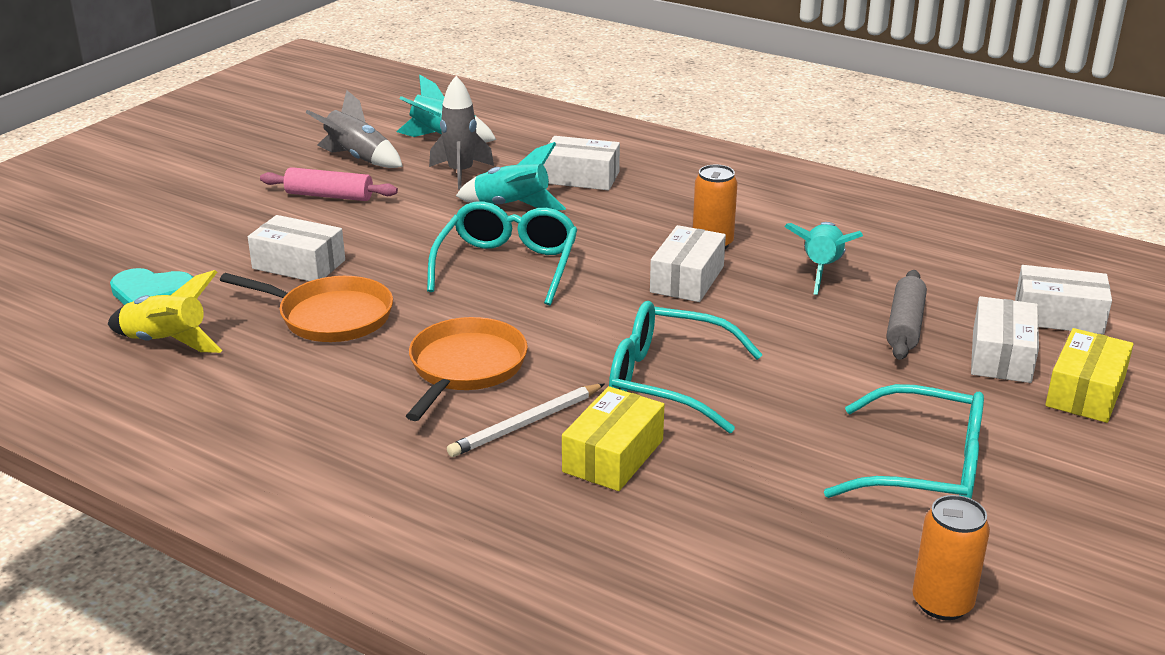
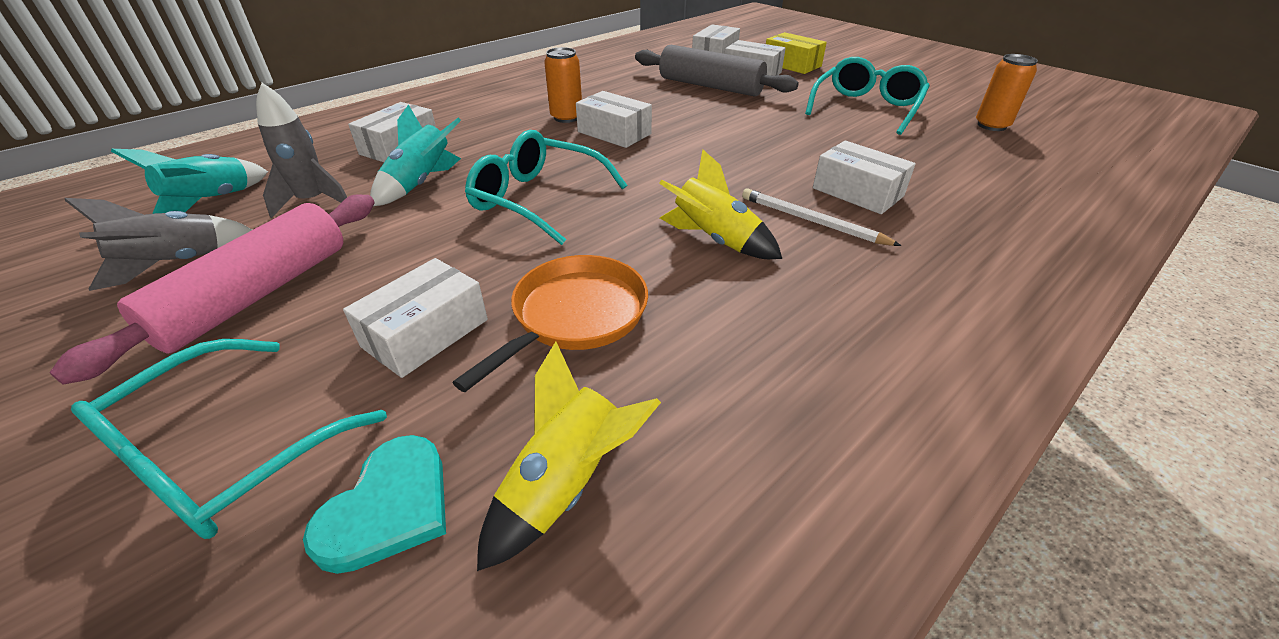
camera: 75 degrees left, 10 degrees up
(329, 196) = (256, 294): pink rolling pin -> pink rolling pin, size x1.61
(465, 368) = (715, 240): orange pan -> yellow rocket
(526, 424) = (812, 221): white pencil -> white pencil turned 150 degrees clockwise
(613, 456) = (857, 192): yellow box -> white box
(666, 381) = (758, 160): turquoise glasses -> turquoise glasses (225, 455)
(821, 269) = (628, 94): turquoise rocket -> none
(905, 325) = (710, 86): grey rolling pin -> grey rolling pin, size x1.61

